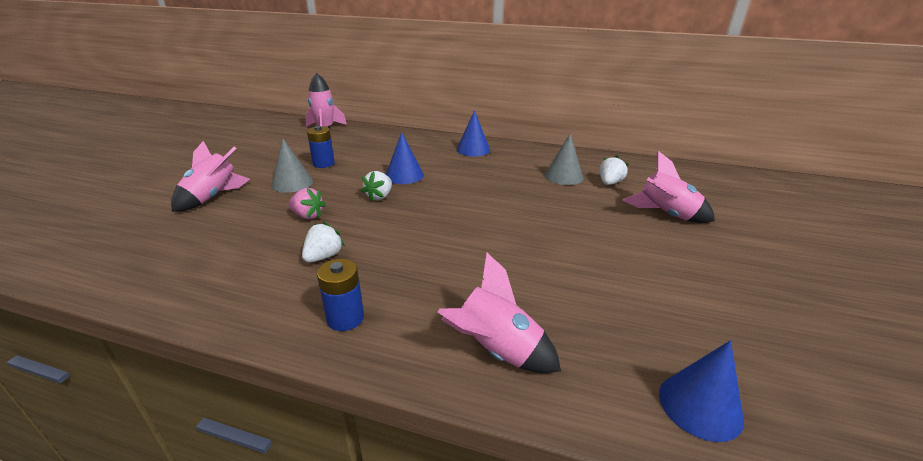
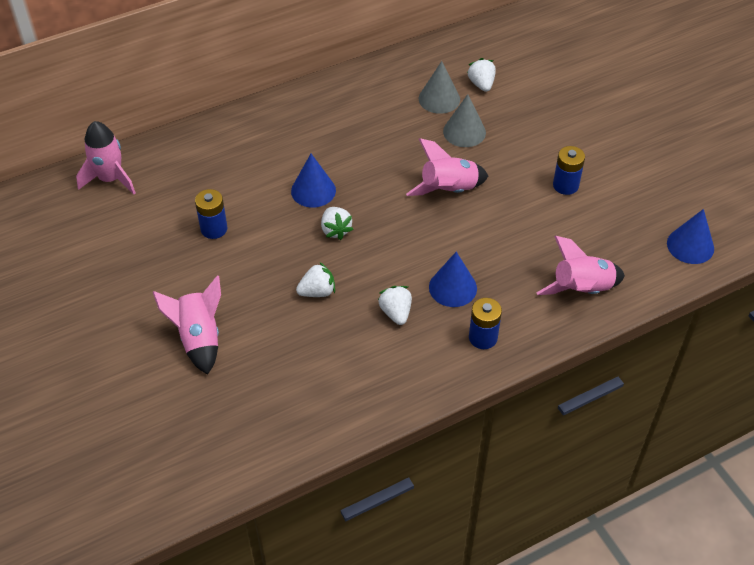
camera: 45 degrees left, 20 degrees up
(292, 183) = (234, 272): grey cone -> grey cone (464, 132)
(308, 216) = (317, 291): pink strawberry -> white strawberry
(473, 149) = (317, 110): blue cone -> blue cone (452, 287)
(600, 266) = (565, 185): none -> blue battery
(666, 215) = (554, 100): pink rocket -> pink rocket (449, 190)

